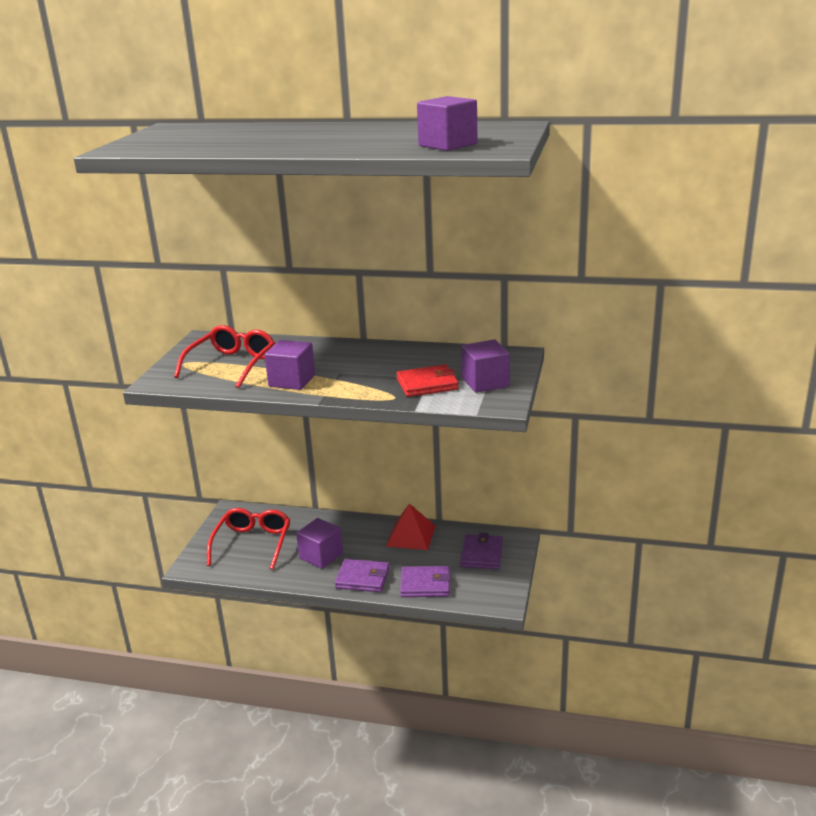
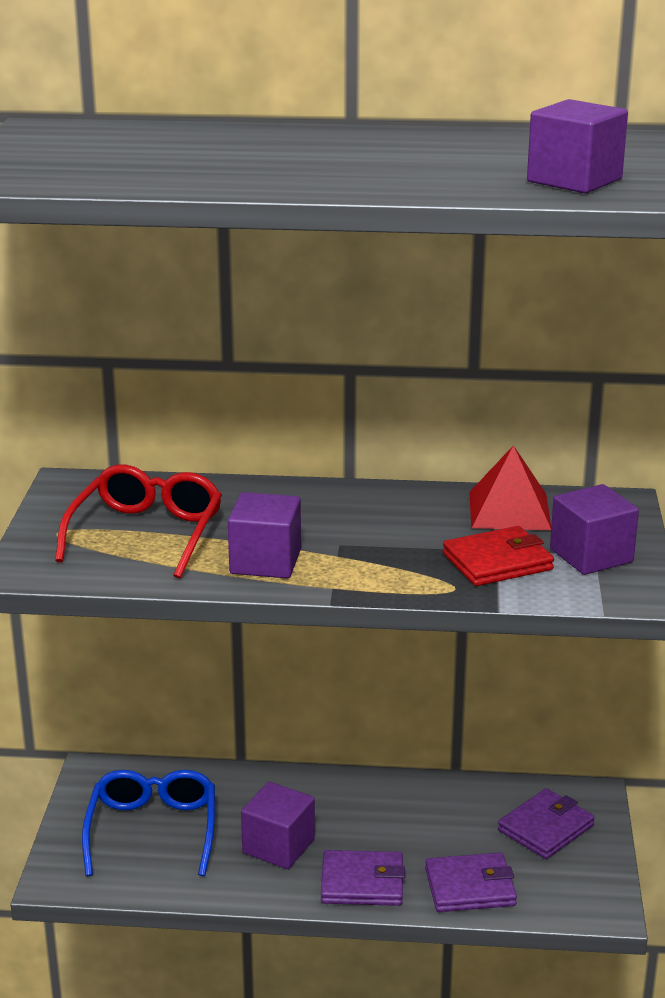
camera: 10 degrees left, 0 degrees up
(252, 543) = (152, 830): red glasses -> blue glasses
(411, 535) = (419, 801): red pyramid -> red pyramid (509, 510)
(481, 554) = (545, 828): purple wallet -> purple wallet turned 45 degrees clockwise

